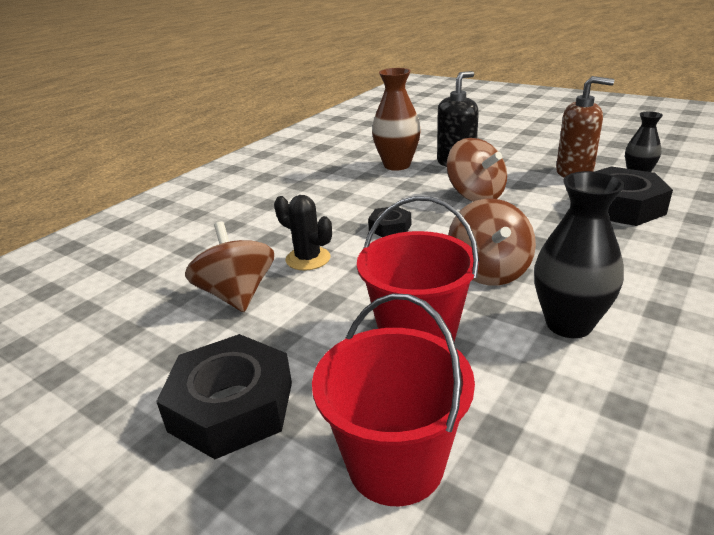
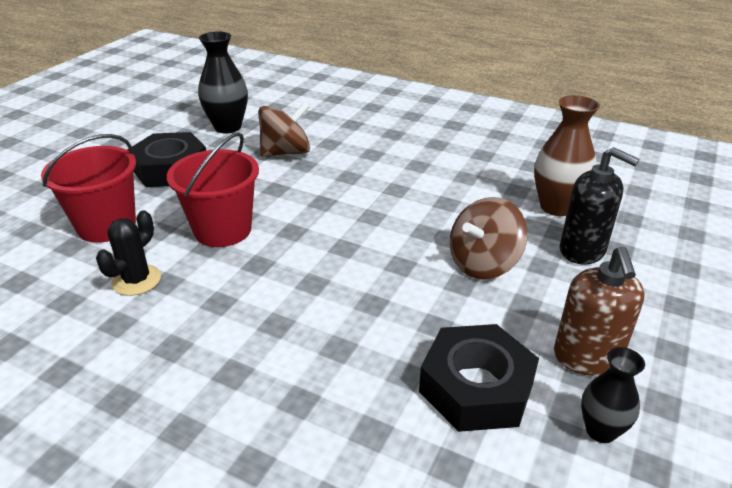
camera: 80 degrees right, 5 degrees up
(308, 259) = (336, 174): black cactus -> black cactus (136, 280)
(390, 227) = (396, 210): black nut -> none
(489, 271) = (313, 267): brown spinning top -> none
(568, 324) = (223, 307): black vase -> black vase (228, 127)

